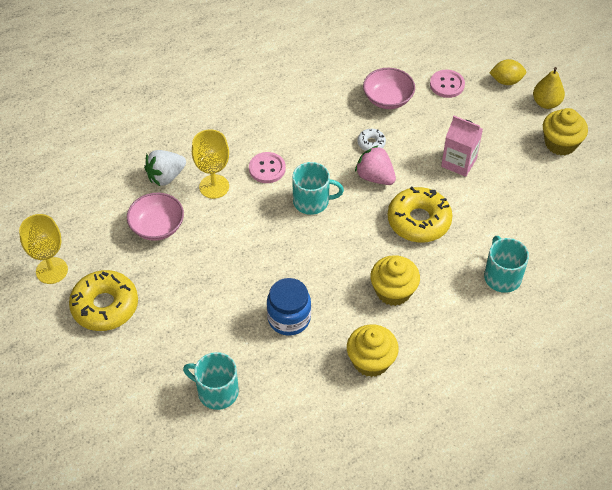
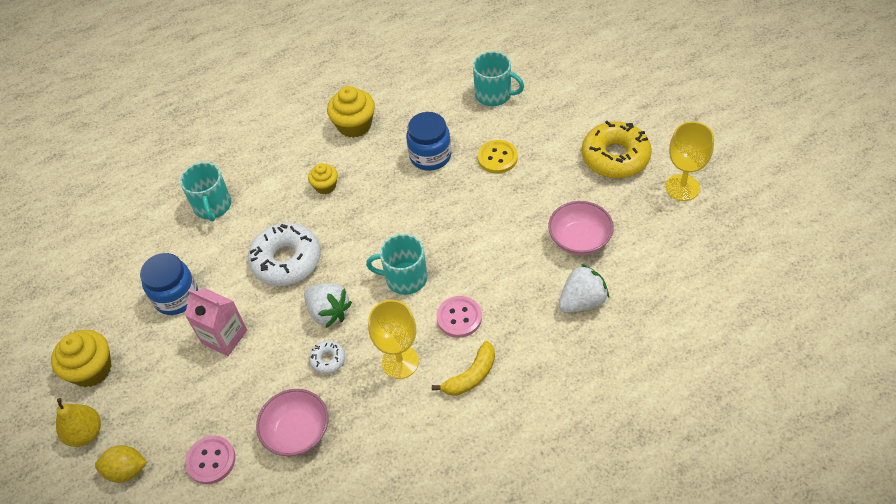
camera: 175 degrees left, 0 degrees up
(214, 186) = (521, 291): yellow goblet -> yellow goblet (400, 362)
(221, 312) = (497, 158): none -> yellow button
(260, 128) = (471, 376): none -> yellow banana
(375, 177) = (329, 312): pink strawberry -> white strawberry
(393, 291) = (325, 186): yellow cupcake -> yellow cupcake, size x0.60
(419, 221) = (286, 260): yellow donut -> white donut
(510, 195) = (176, 297): none -> blue jar

